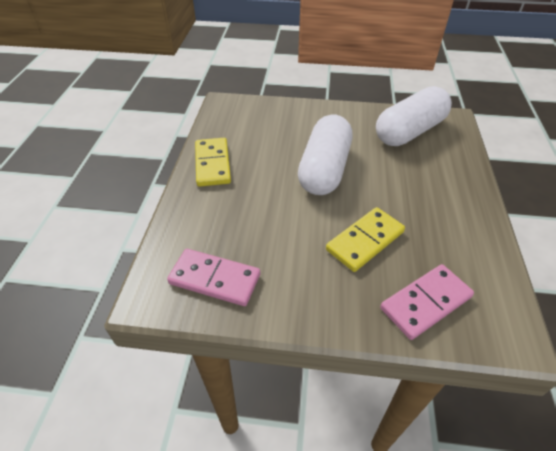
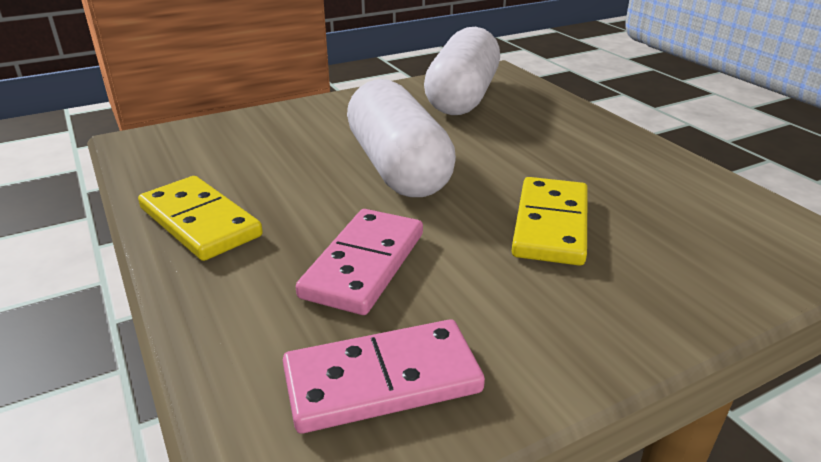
camera: 35 degrees left, 15 degrees down
(425, 302) = (705, 258): pink domino -> pink domino (363, 264)

